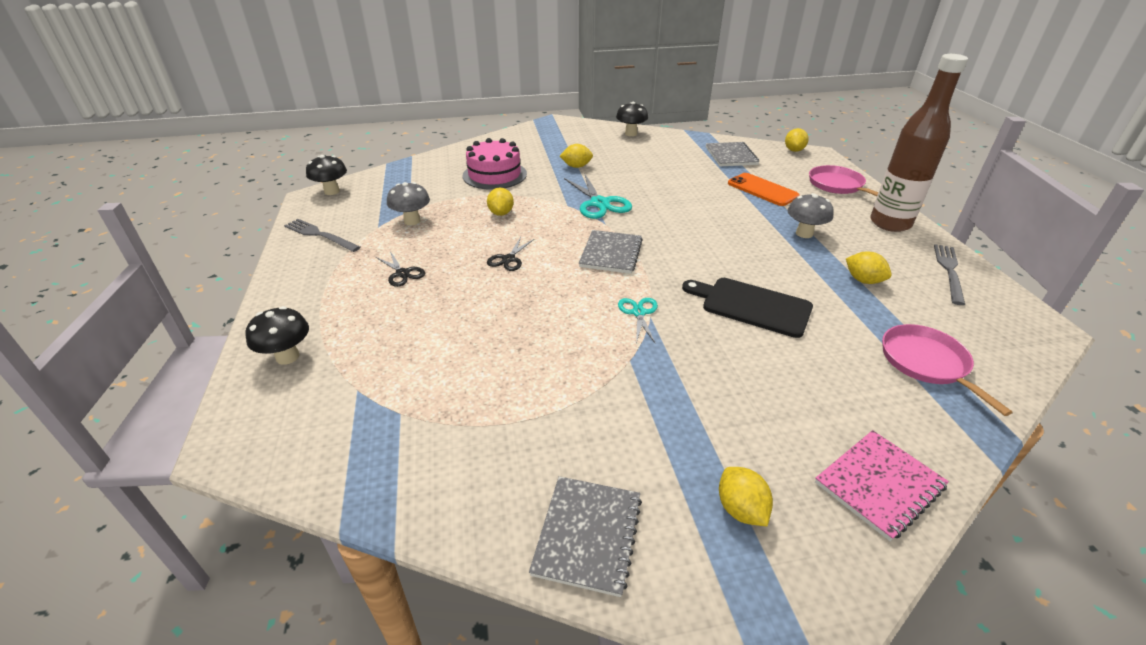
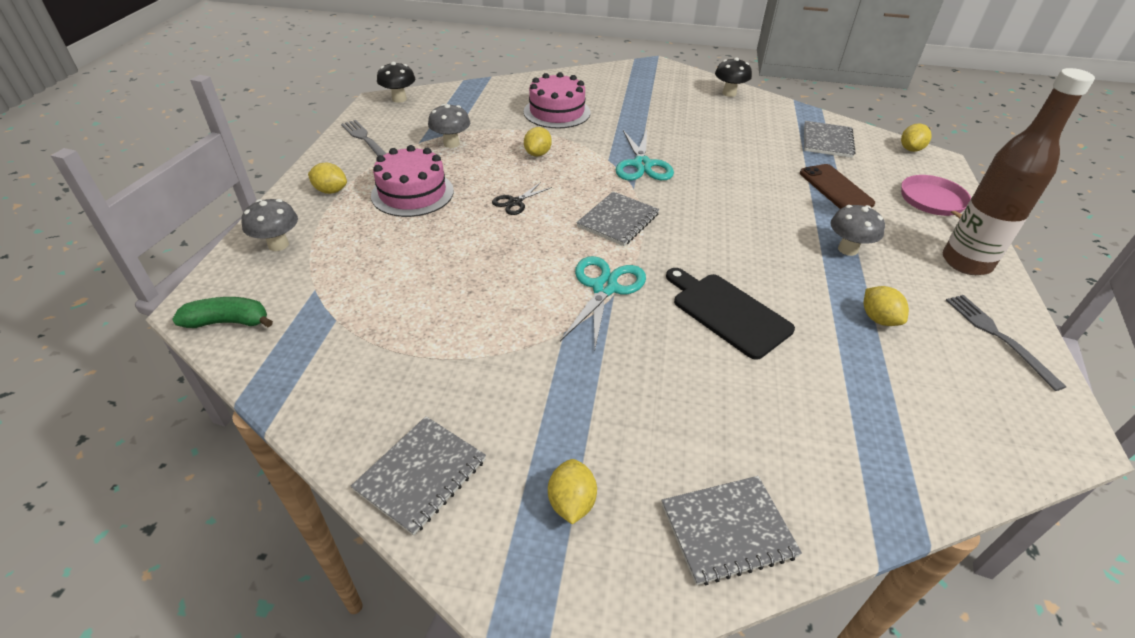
camera: 20 degrees right, 5 degrees up
(278, 451) = (228, 322): none -> green banana
(287, 357) = (278, 245): black mushroom -> grey mushroom
(402, 273) = (412, 193): black scissors -> pink cake
(576, 166) = (645, 119): yellow lemon -> yellow lemon (331, 191)
(639, 313) = (605, 288): turquoise scissors -> turquoise scissors, size x1.73
(762, 190) = (835, 188): orange phone -> brown phone
(879, 485) = (727, 530): pink notebook -> grey notebook
(926, 363) = (882, 429): pink pan -> none
(949, 271) = (998, 337): grey fork -> grey fork turned 60 degrees counterclockwise

